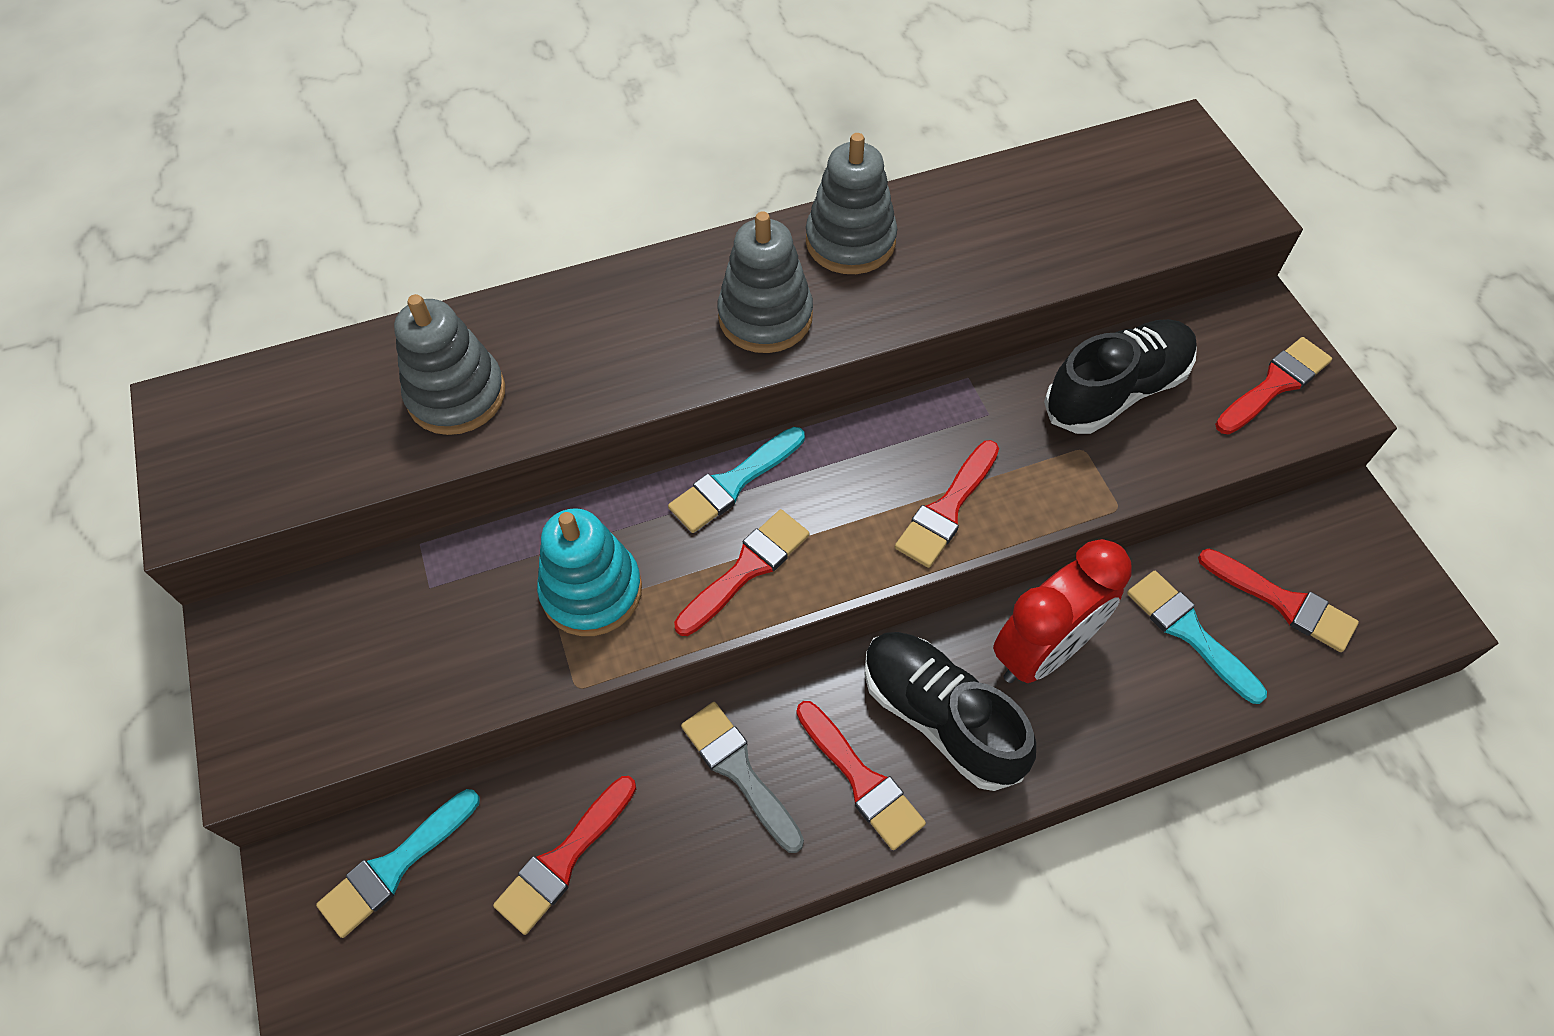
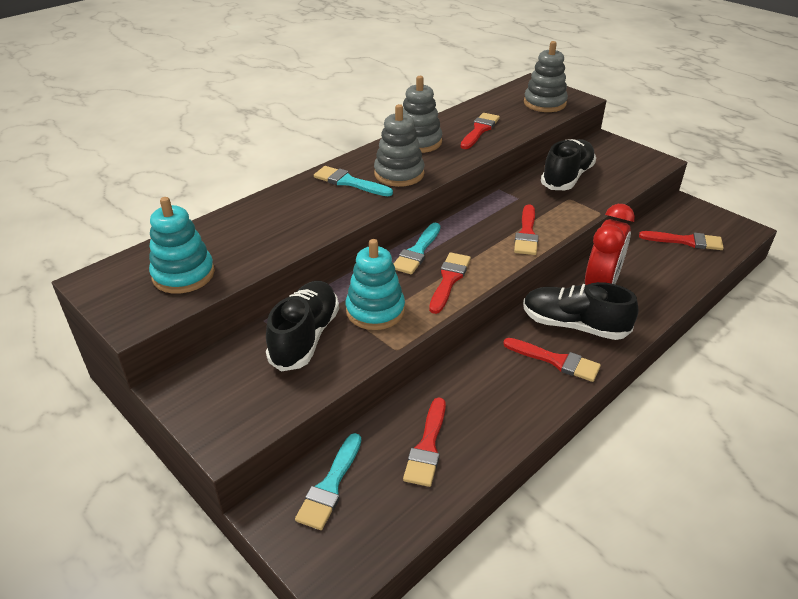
camera: 25 degrees left, 20 degrees down
(306, 440) = (183, 275): none -> turquoise stacking toy
(456, 395) = (259, 237): grey stacking toy -> grey stacking toy (544, 103)
(459, 604) = (305, 337): none -> black shoe
(739, 771) = (493, 378): grey brush -> none
(1189, 632) = (657, 262): turquoise brush -> turquoise brush (349, 182)
(1274, 385) = (629, 160): red brush -> red brush (479, 130)

